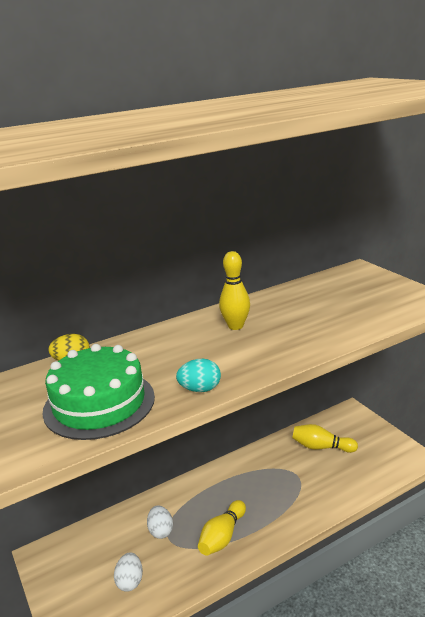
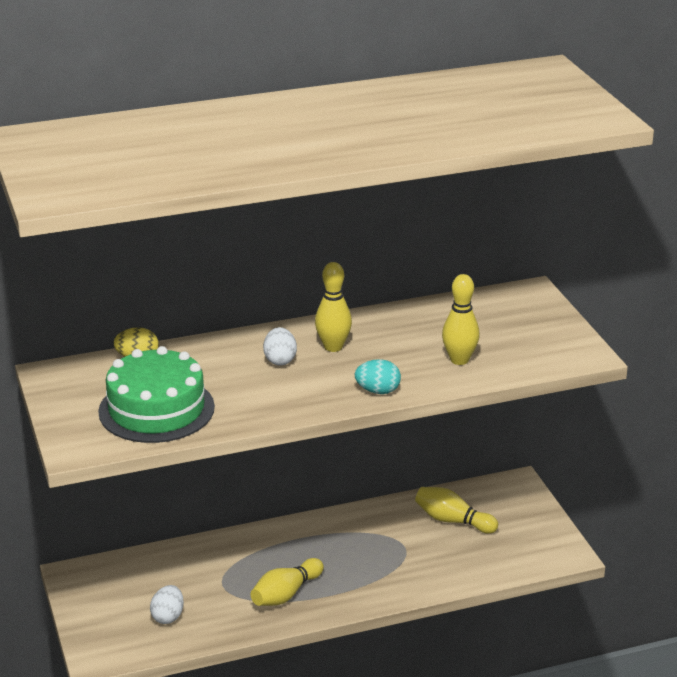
camera: 10 degrees right, 5 degrees up
(161, 531) = (216, 575): white egg -> white egg (280, 360)
(200, 389) = (262, 413): turquoise egg -> turquoise egg (378, 391)
(341, 319) = (459, 360): none -> yellow bowling pin

